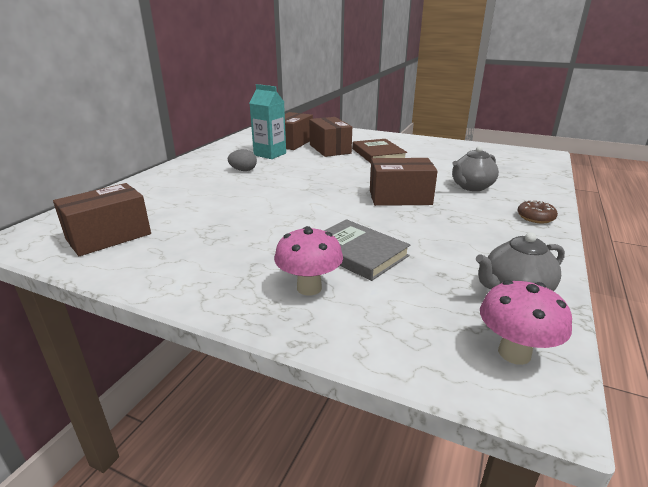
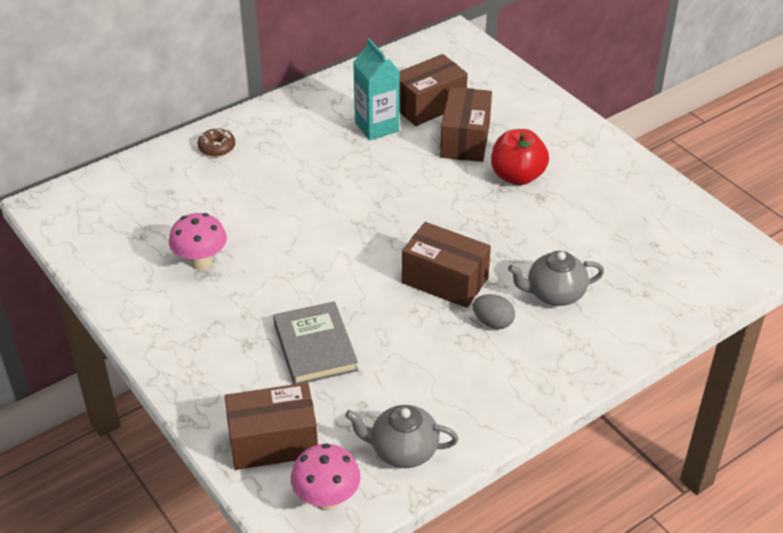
camera: 30 degrees right, 15 degrees up
(109, 236) = (120, 232): brown box -> brown box (273, 442)
(243, 170) = (317, 156): grey egg -> grey egg (493, 322)
(309, 288) = (238, 370): pink mushroom -> pink mushroom (201, 262)
(378, 154) = (517, 176): brown book -> red apple
(535, 217) = (556, 375): brown donut -> brown donut (217, 147)

